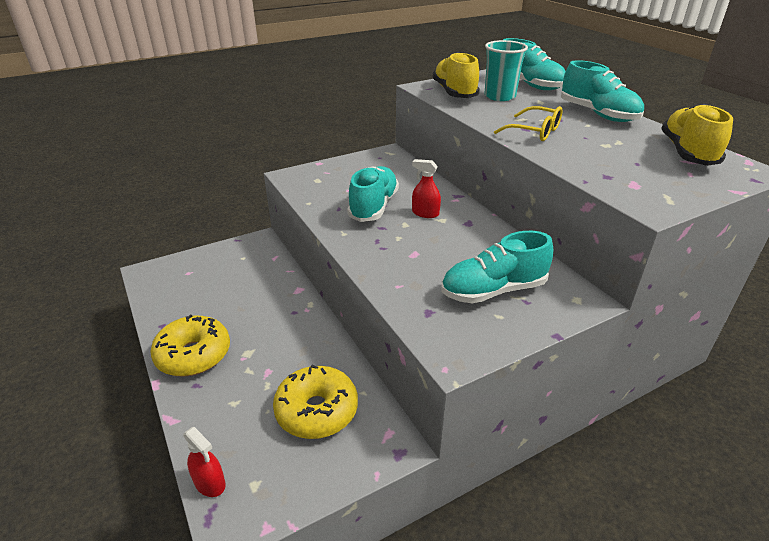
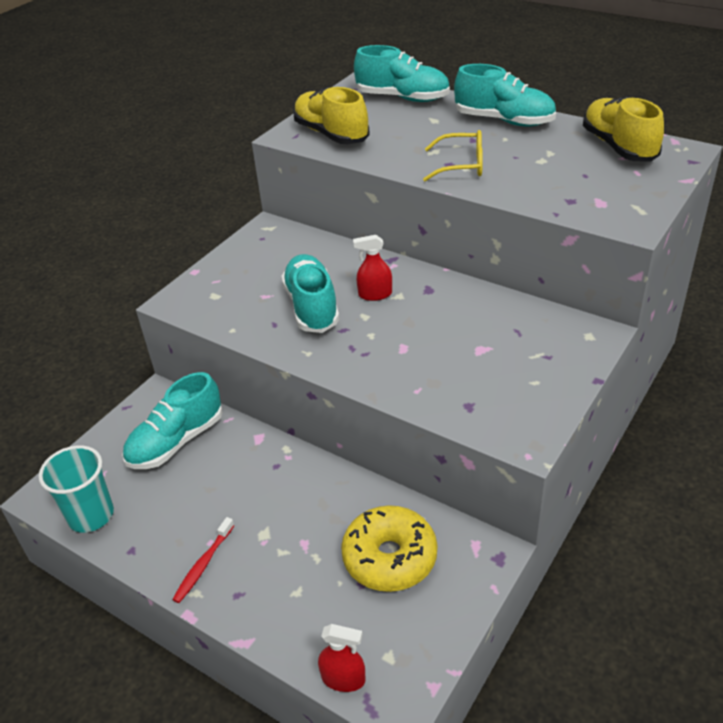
camera: 25 degrees left, 5 degrees up
(193, 355) = (203, 564): yellow donut -> red toothbrush
(493, 290) = (510, 357): turquoise shoe -> turquoise shoe (176, 441)
(500, 96) = (385, 125): turquoise cup -> turquoise cup (91, 515)

